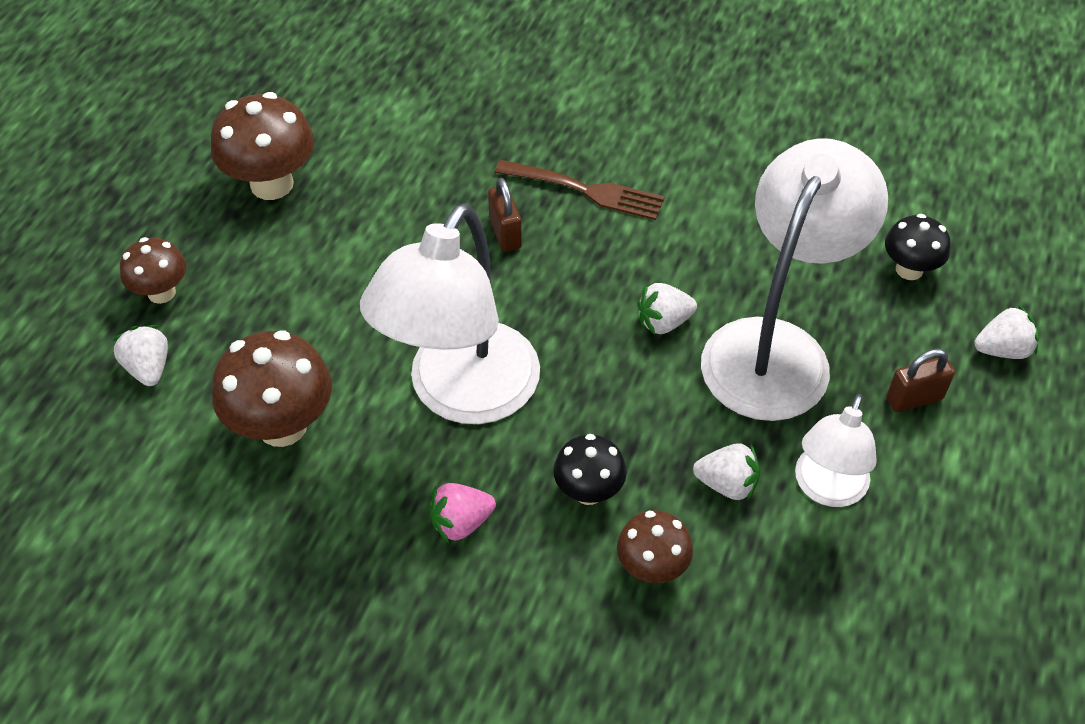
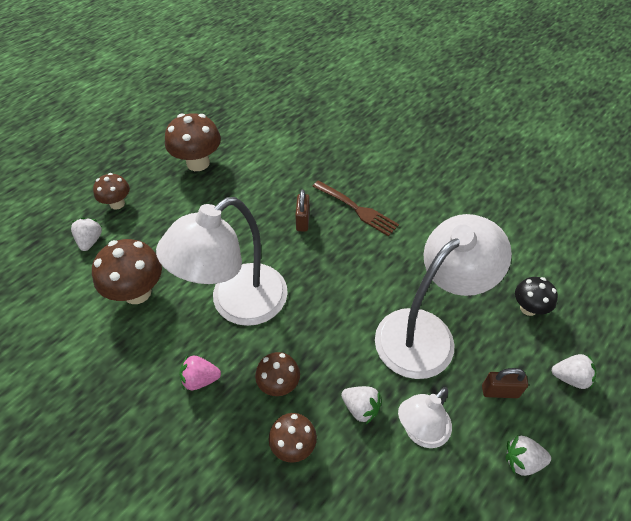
camera: 20 degrees right, 0 degrees up
(588, 491) = (279, 384): black mushroom -> brown mushroom
(664, 322) = (367, 296): white strawberry -> white strawberry (522, 461)

